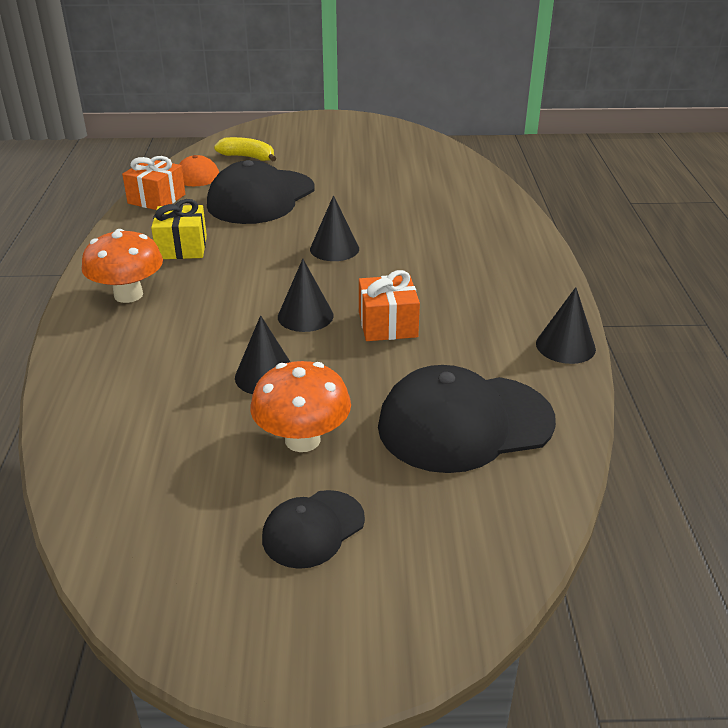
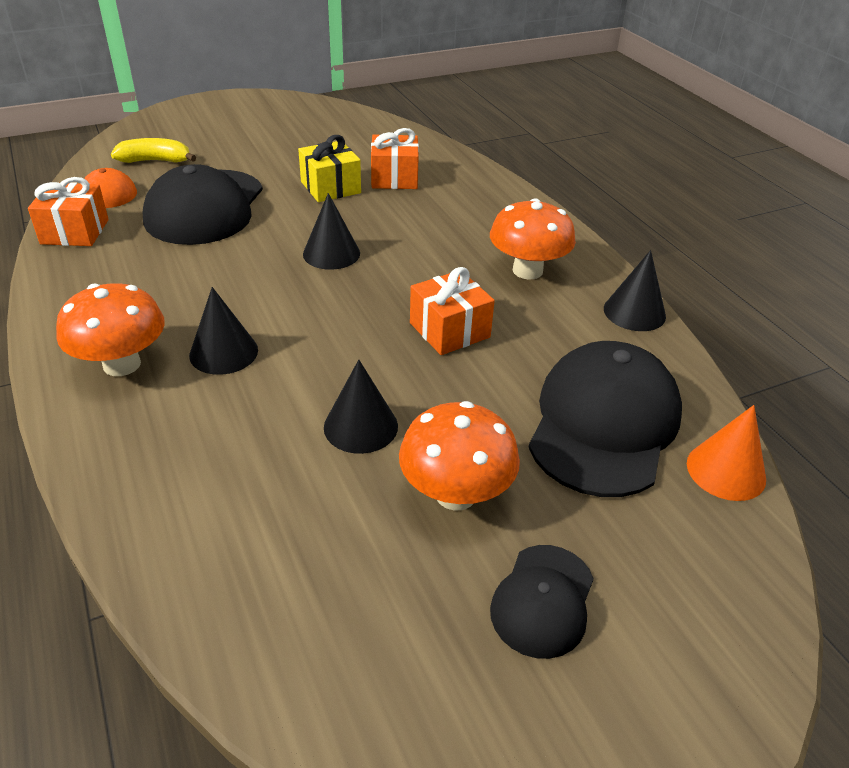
camera: 25 degrees left, 5 degrees up
(182, 247) = (150, 288): yellow gift -> yellow gift (330, 187)
(305, 316) = (354, 341): black cone -> black cone (223, 352)
(431, 200) = (394, 178): none -> orange gift
(464, 423) = (604, 424): black cap -> black cap turned 150 degrees clockwise
(492, 293) = (527, 270): none -> orange mushroom
(546, 486) = (726, 471): none -> orange cone

